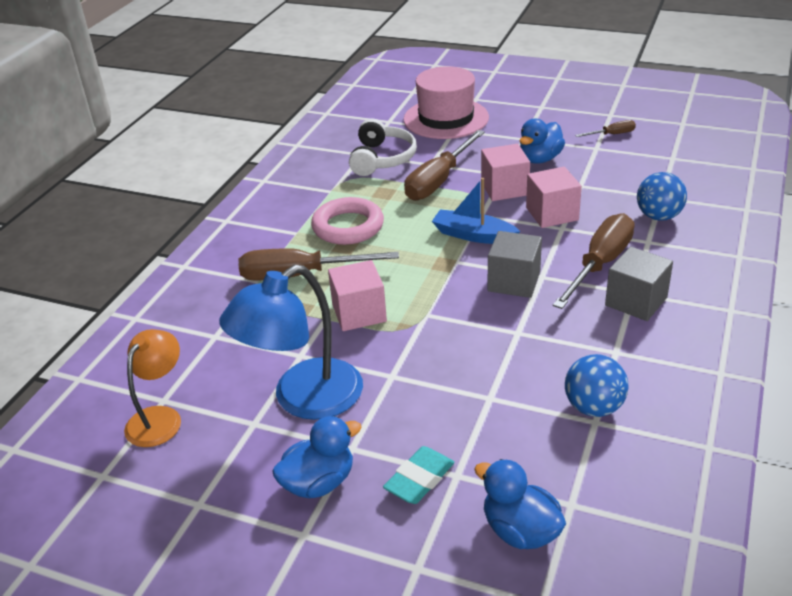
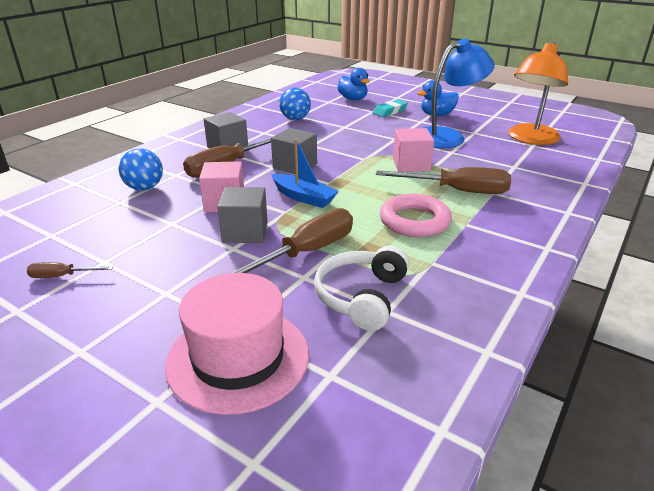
camera: 170 degrees left, 5 degrees down
(160, 418) = (530, 139): orange lamp -> orange lamp, size x1.61
(504, 188) = (245, 232): pink cube -> grey cube
(540, 159) = (178, 259): blue duck -> none

